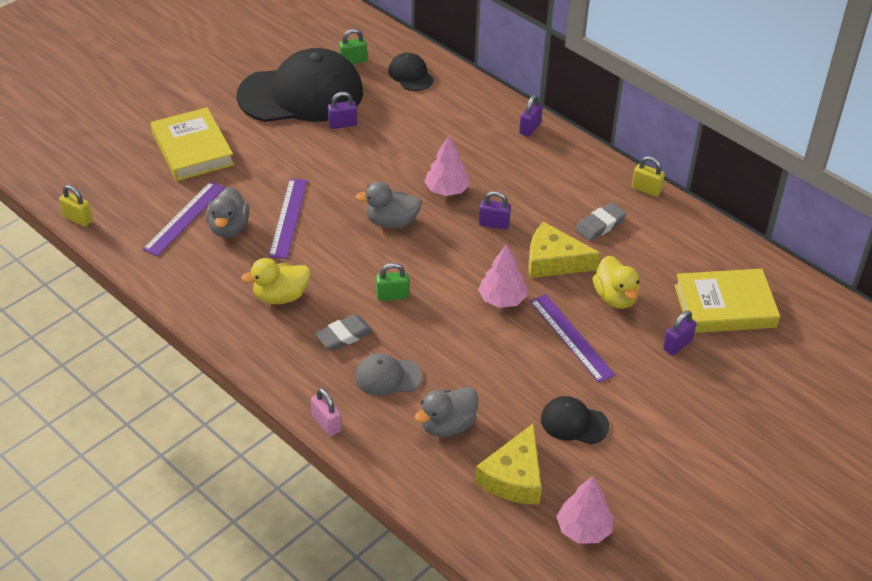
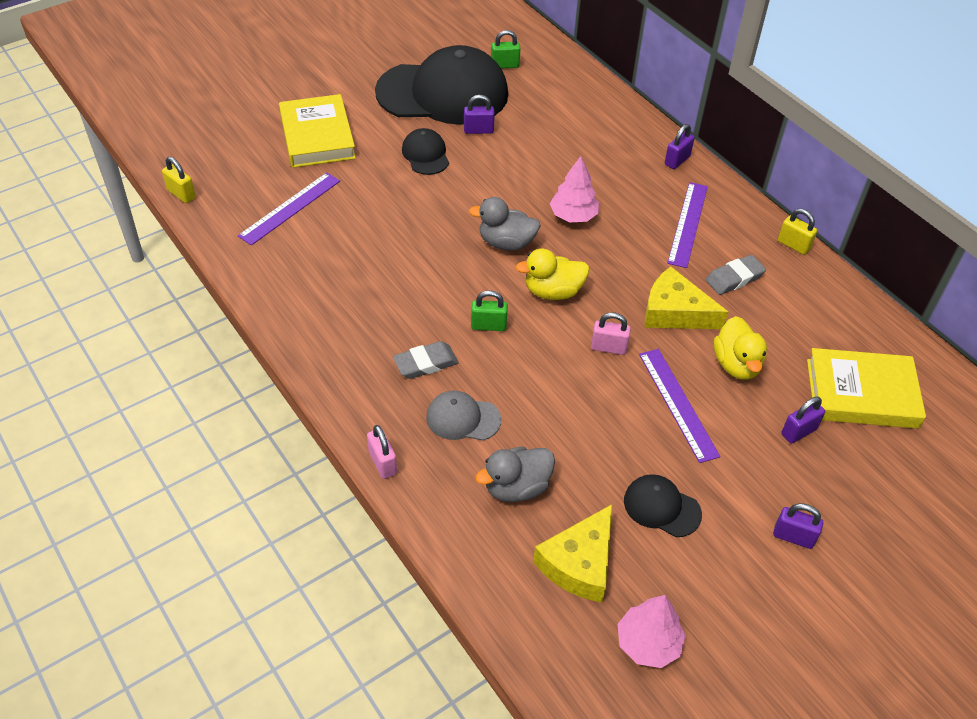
camera: 10 degrees right, 5 degrees up
(229, 228) = (333, 225): grey duck -> none
(281, 296) = (368, 308): yellow duck -> yellow duck (553, 291)
(288, 218) = (398, 223): purple ruler -> purple ruler (688, 224)
(410, 75) = (561, 87): black cap -> black cap (425, 154)
(494, 224) = (617, 261): purple padlock -> purple padlock (793, 537)
(502, 299) = (608, 347): pink tree -> pink padlock

